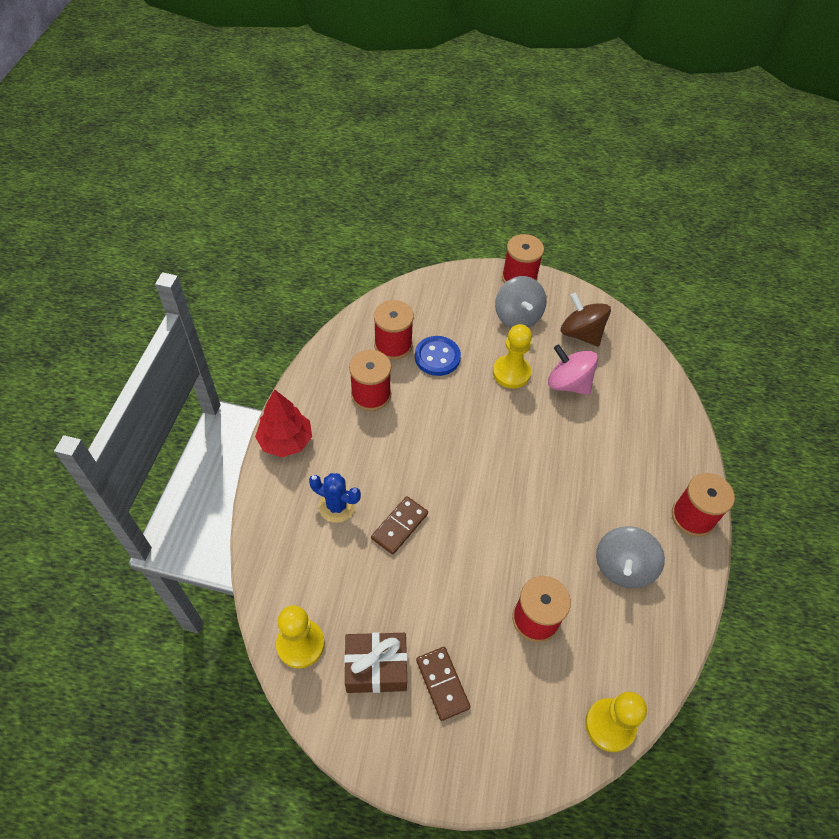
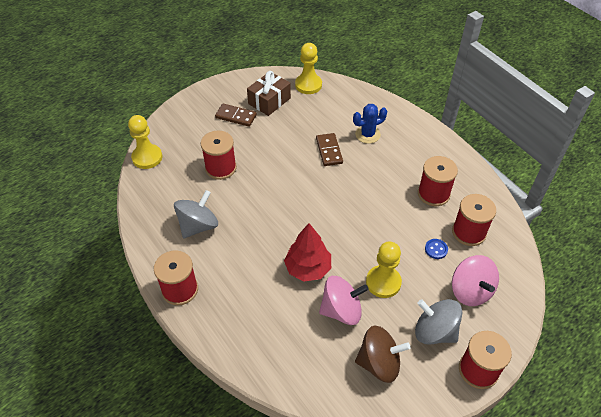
camera: 135 degrees right, 5 degrees down
(286, 441) = (432, 138): red tree -> red tree (308, 268)
(437, 357) = (436, 249): blue button -> blue button, size x0.55
(455, 314) = (470, 291): none -> pink spinning top
(623, 567) = (198, 226): grey spinning top -> grey spinning top turned 60 degrees clockwise

